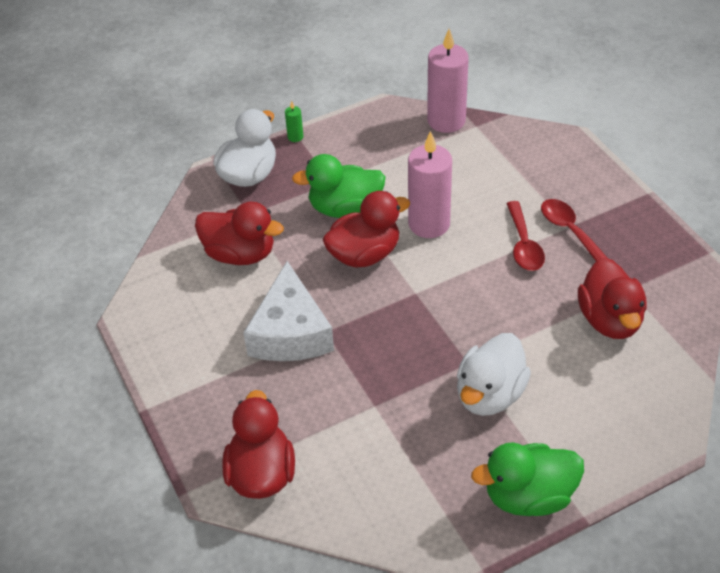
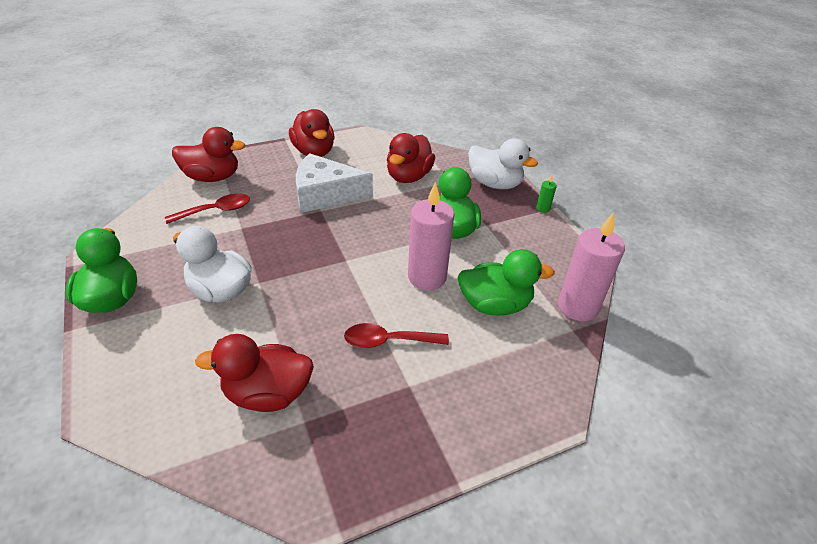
camera: 90 degrees right, 5 degrees down
(364, 254) = (396, 235): red duck -> red duck (314, 152)
(457, 174) = (495, 305): none -> green duck
(570, 231) = (401, 384): red spoon -> red spoon (216, 211)

